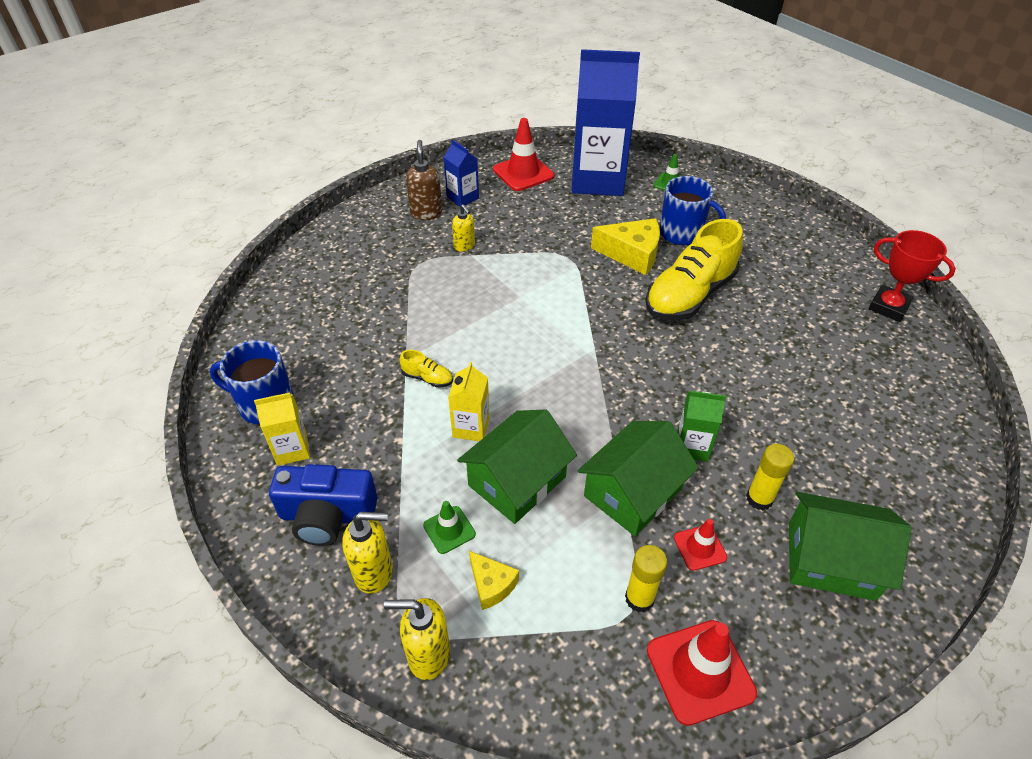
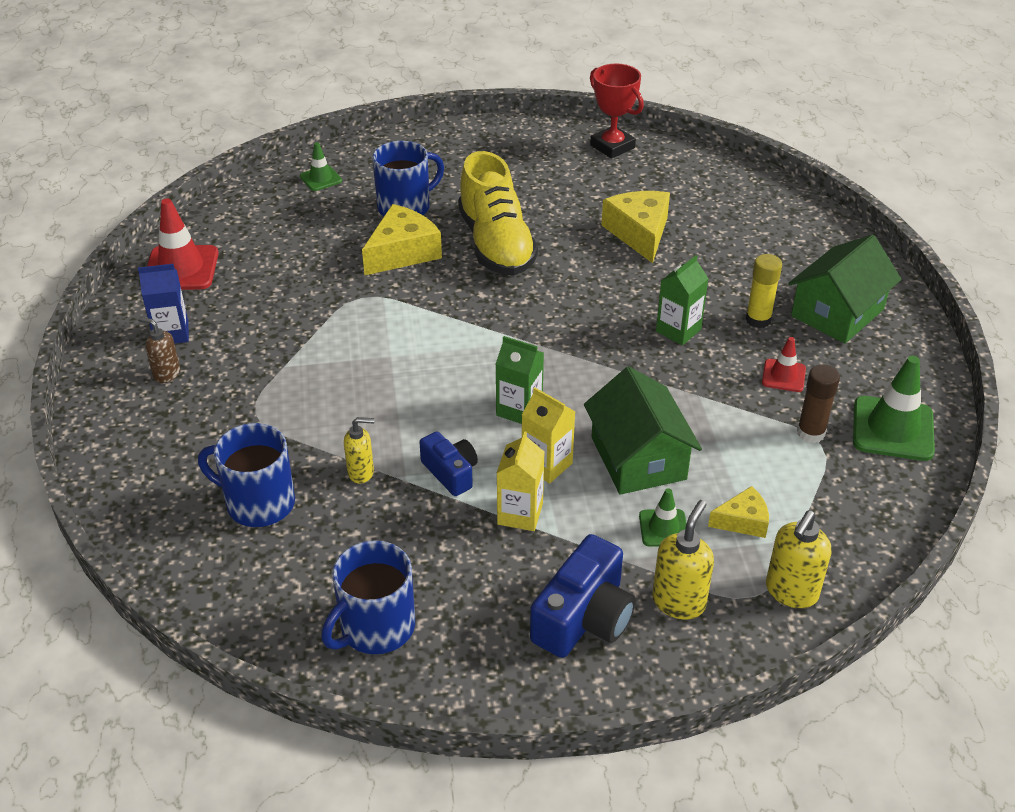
camera: 60 degrees left, 5 degrees down
(292, 449) = (468, 622): yellow carton -> yellow carton (520, 514)
(342, 302) = (259, 503): none -> blue mug
(426, 213) = (166, 374): brown soap dispenser -> brown soap dispenser, size x0.67
(427, 378) = (450, 473): yellow shoe -> blue camera
(464, 246) = (263, 365): yellow soap dispenser -> yellow soap dispenser (361, 472)
(518, 387) = (519, 410): none -> green carton
(598, 180) = (259, 222): blue carton -> none
(633, 492) = (702, 388): green house -> none
(639, 598) = (810, 433): yellow glue stick -> brown glue stick
(700, 671) = (892, 429): red traffic cone -> green traffic cone
(792, 370) = (639, 233): none -> yellow cheese
(888, 307) = (612, 146): red trophy -> red trophy turned 75 degrees clockwise

